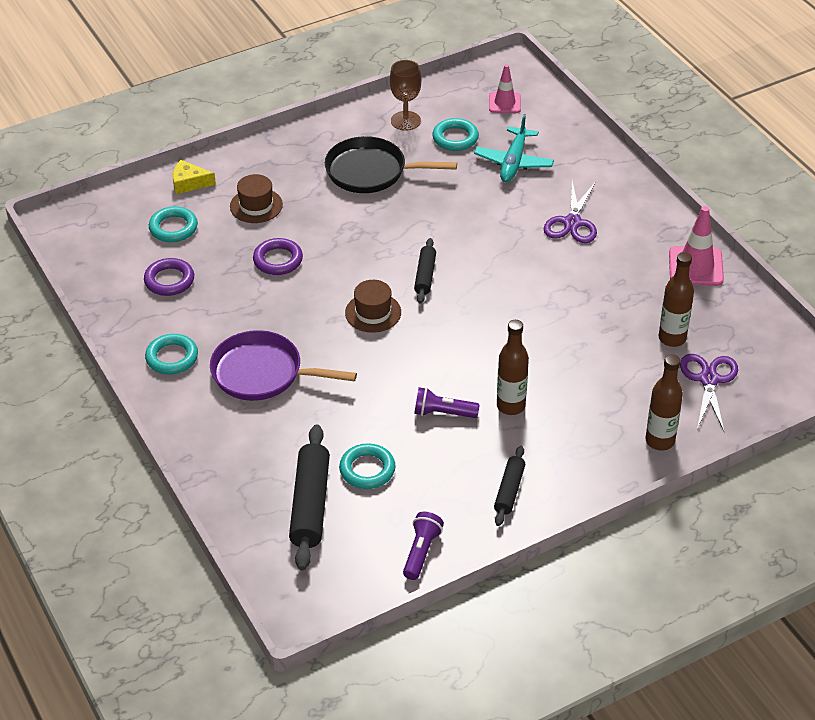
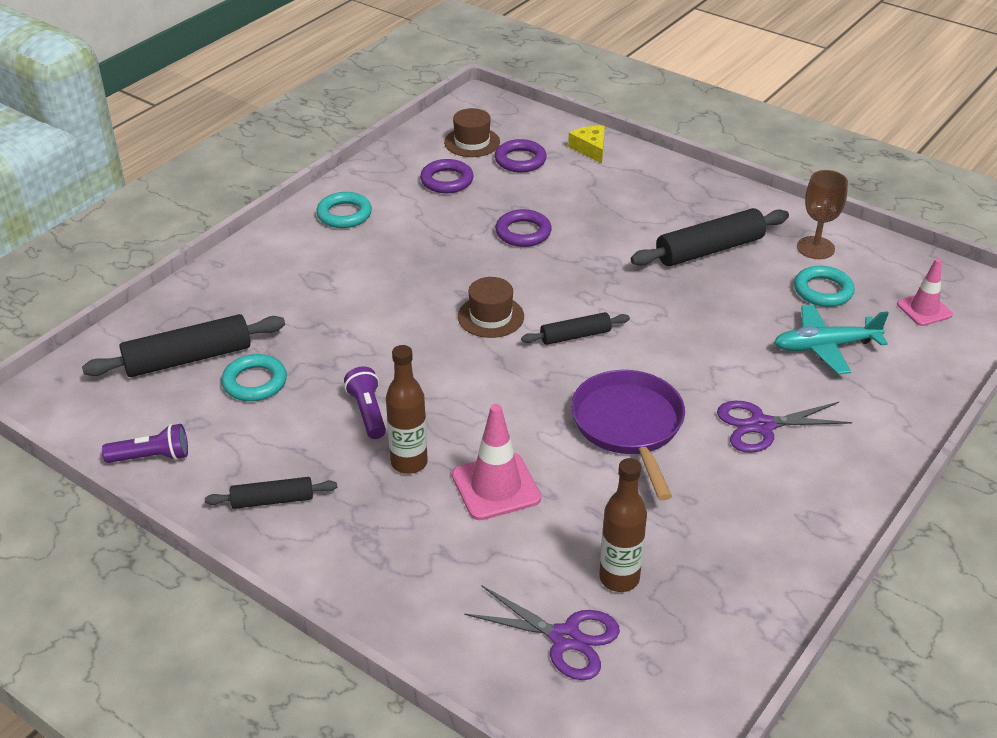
camera: 65 degrees right, 5 degrees down
(173, 228) = (520, 160): turquoise ring -> purple ring
(256, 205) = (592, 195): brown hat -> brown hat (472, 142)
(262, 373) = (355, 273): purple pan -> purple pan (629, 426)
(371, 171) = (709, 249): black pan -> black rolling pin
(660, 441) = (422, 616): brown bottle -> none
(695, 266) = (776, 566): pink traffic cone -> pink traffic cone (496, 487)
(709, 379) = (565, 638): purple scissors -> purple scissors turned 45 degrees clockwise

